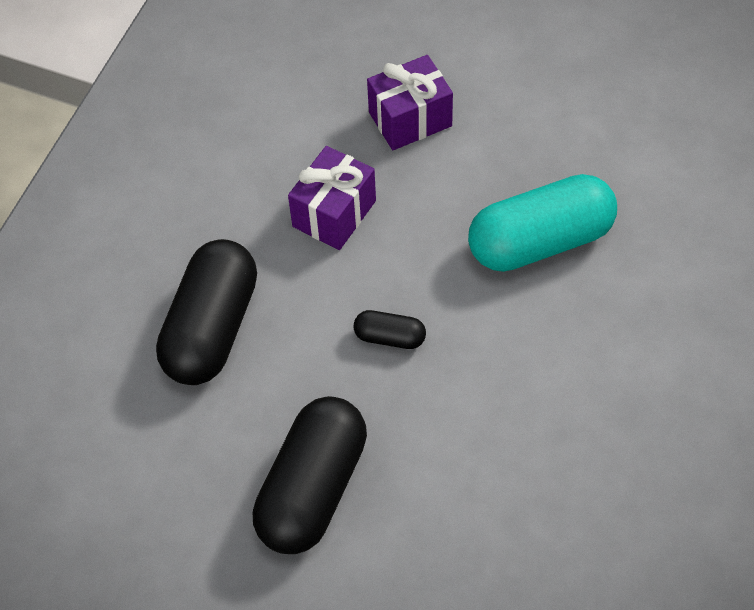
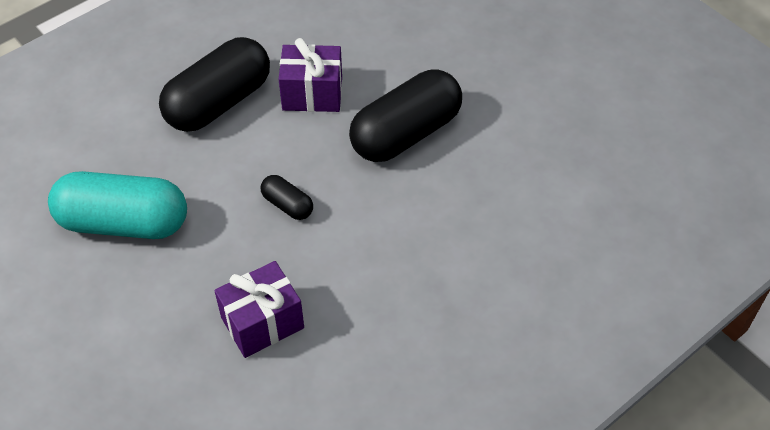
camera: 155 degrees left, 5 degrees down
(211, 328) = (418, 273): black capsule -> black capsule (219, 102)
(410, 119) = (136, 381): purple gift -> purple gift (312, 94)

